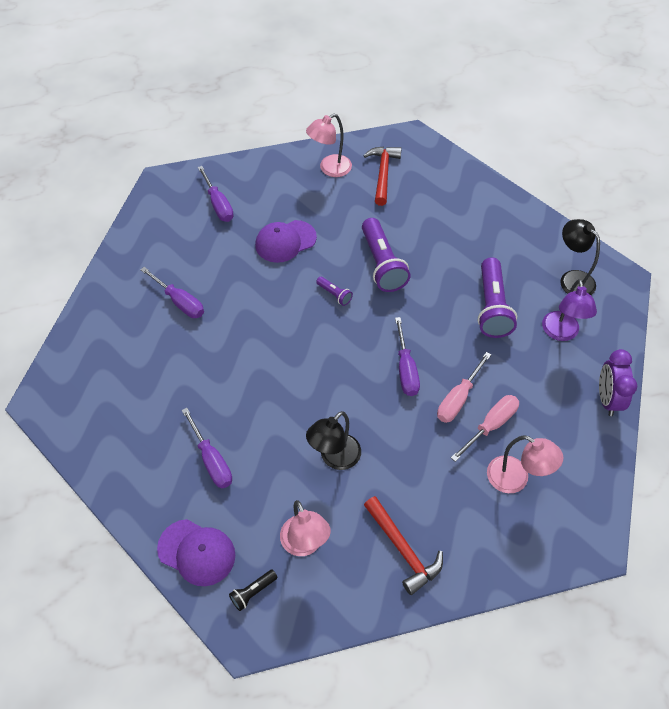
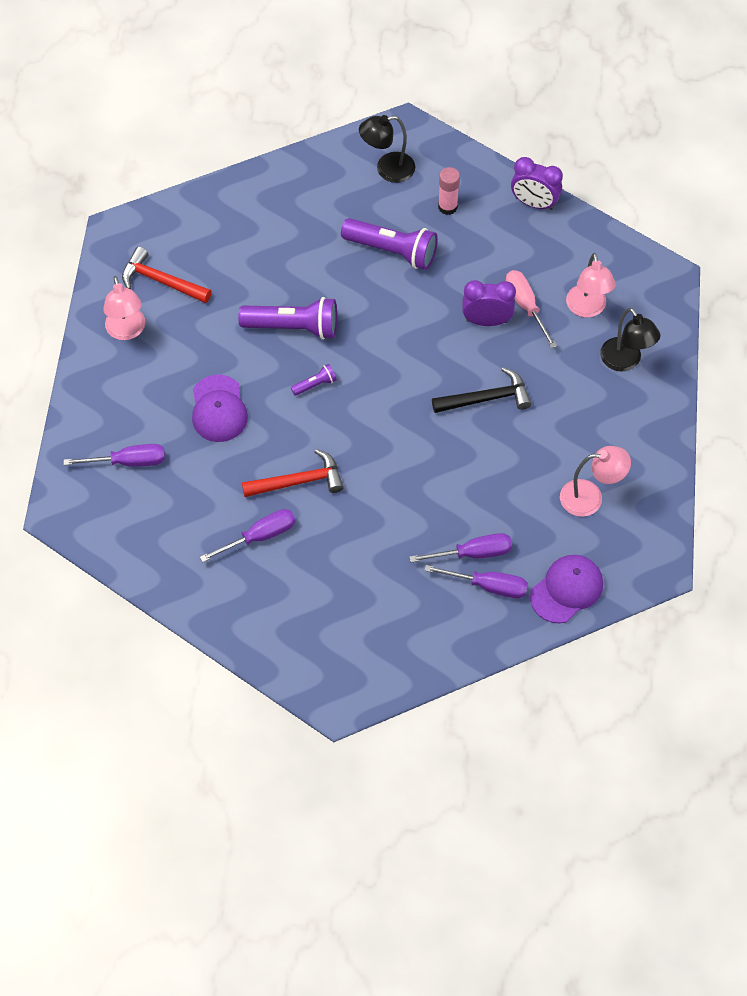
camera: 70 degrees left, 5 degrees up
(253, 592) = (621, 552): black flashlight -> none
(334, 458) = (511, 446): black lamp -> black lamp (625, 361)
(376, 423) = (486, 398): none -> black hammer
(403, 549) = (622, 421): red hammer -> red hammer (298, 481)
(406, 369) = (436, 352): purple screwdriver -> purple screwdriver (488, 586)
(458, 398) = (486, 321): pink screwdriver -> purple clock
(515, 479) = (587, 309): pink lamp -> pink lamp turned 120 degrees clockwise
(561, 333) = (447, 207): purple lamp -> pink glue stick

